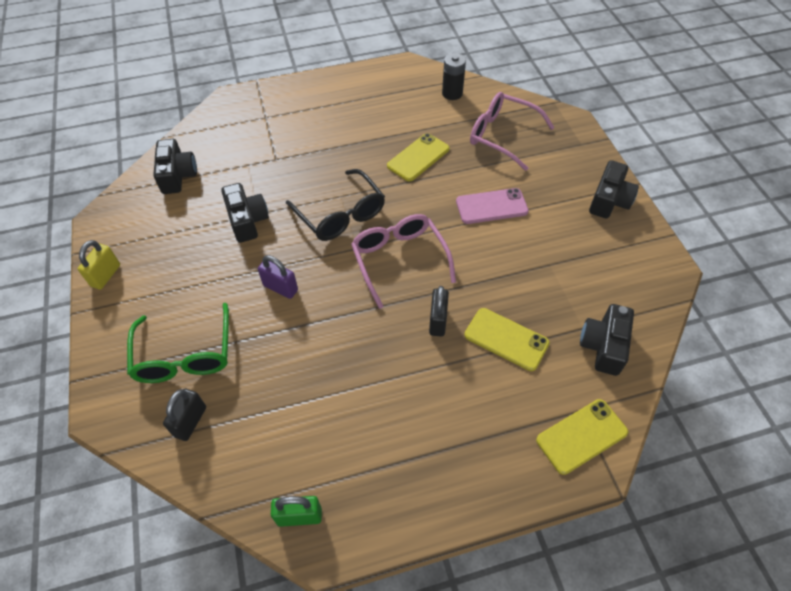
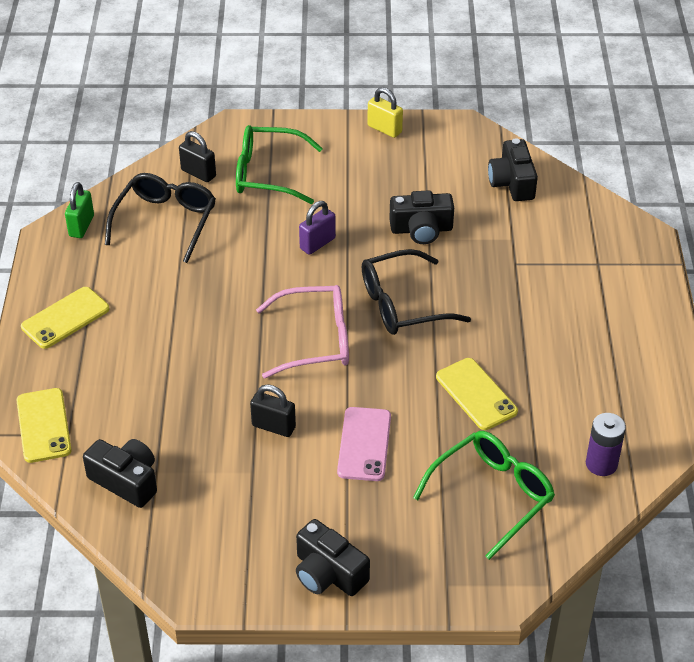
camera: 105 degrees right, 10 degrees down
(178, 175) = (512, 183): black camera -> black camera turned 75 degrees clockwise
(276, 428) = (165, 222): none -> black glasses
(438, 321) = (222, 353): black padlock -> black padlock (273, 426)
(452, 93) = (601, 464): black battery -> purple battery
(503, 136) = (491, 496): pink glasses -> green glasses
(506, 339) = (174, 401): yellow phone -> yellow phone (65, 318)

